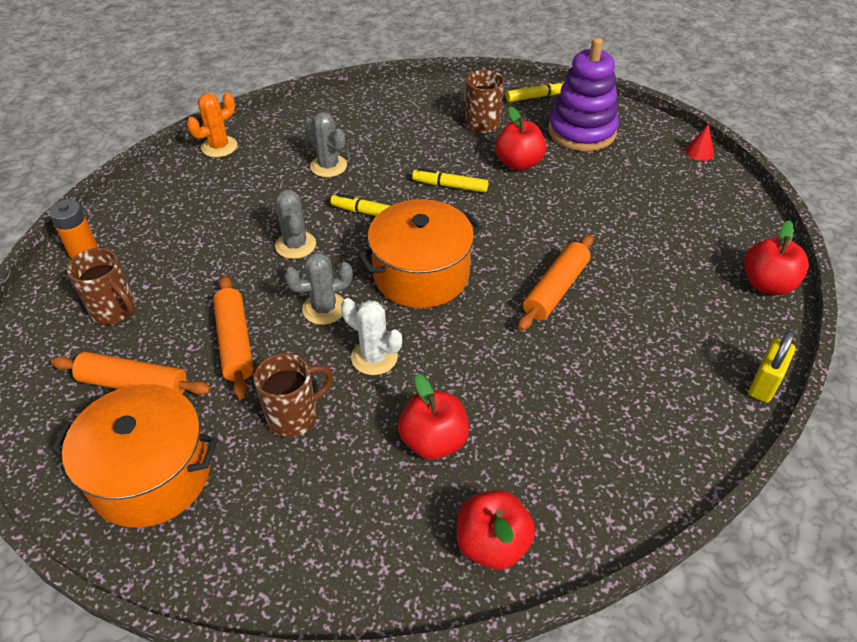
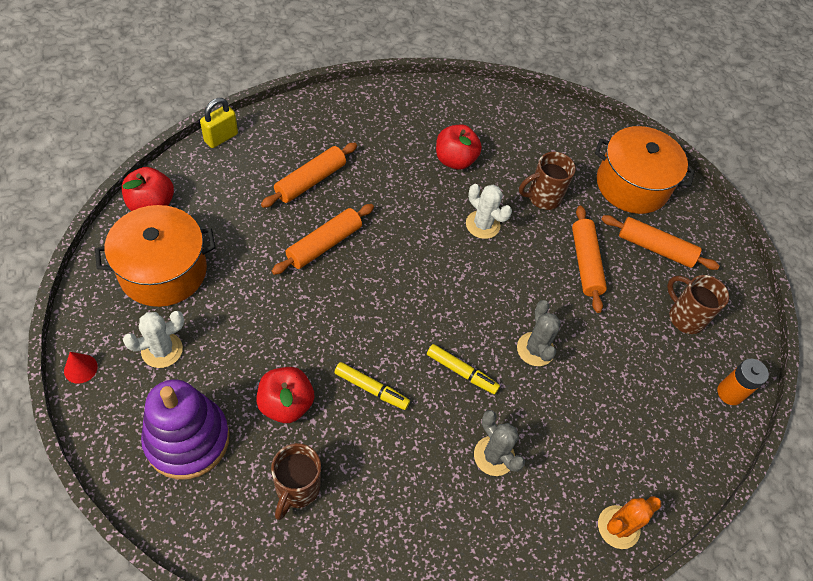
camera: 175 degrees left, 10 degrees up
(324, 308) = (515, 275): grey cactus -> none
(421, 274) = (430, 287): orange pot -> orange pot (163, 271)
(492, 544) = (437, 102): red apple -> none
(538, 96) = (202, 527): yellow marker -> none
(613, 357) = (310, 181): none -> orange rolling pin
(646, 175) = (162, 350): none -> white cactus

